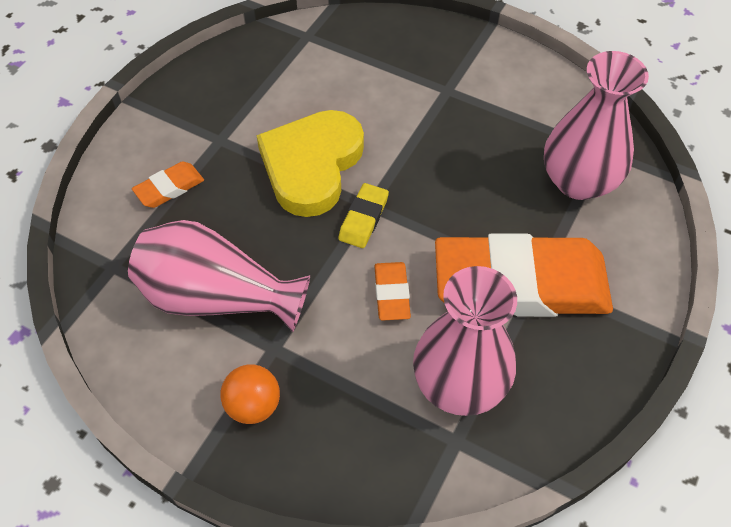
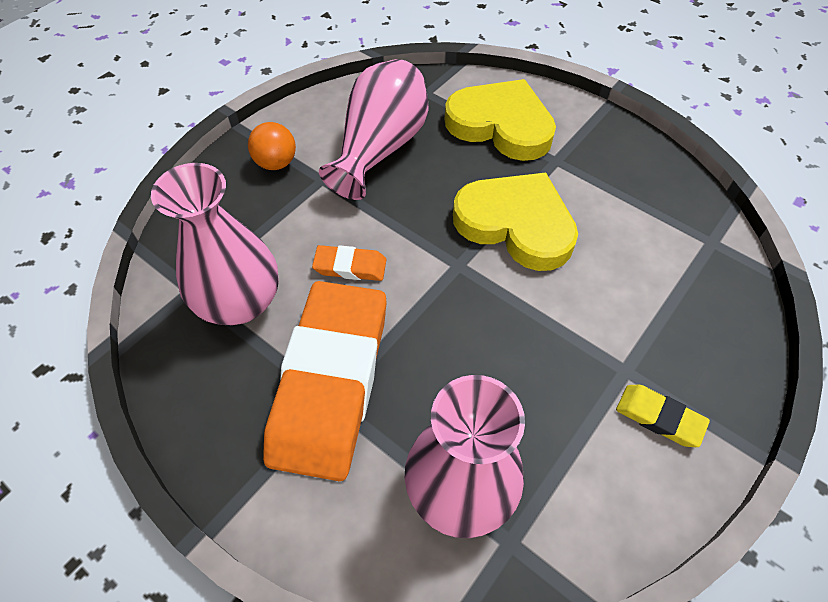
camera: 100 degrees right, 0 degrees up
(169, 188) = (501, 125): orange eraser -> yellow heart
(363, 218) = (442, 257): yellow eraser -> yellow eraser (659, 417)

